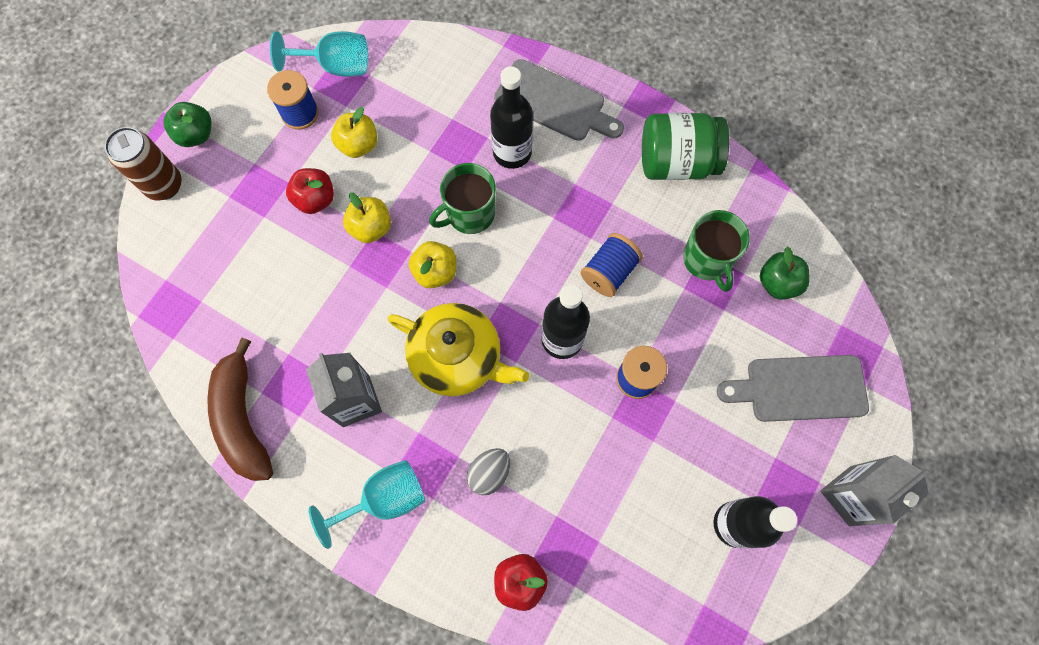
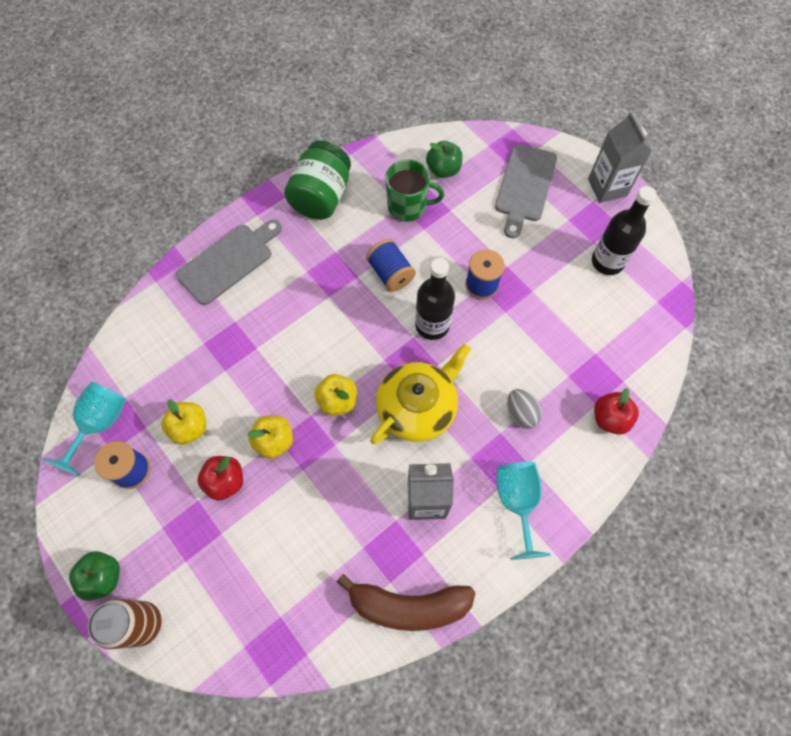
camera: 70 degrees left, 5 degrees down
(469, 214) = (297, 357): green mug -> none
(512, 152) = (257, 307): black bottle -> none

